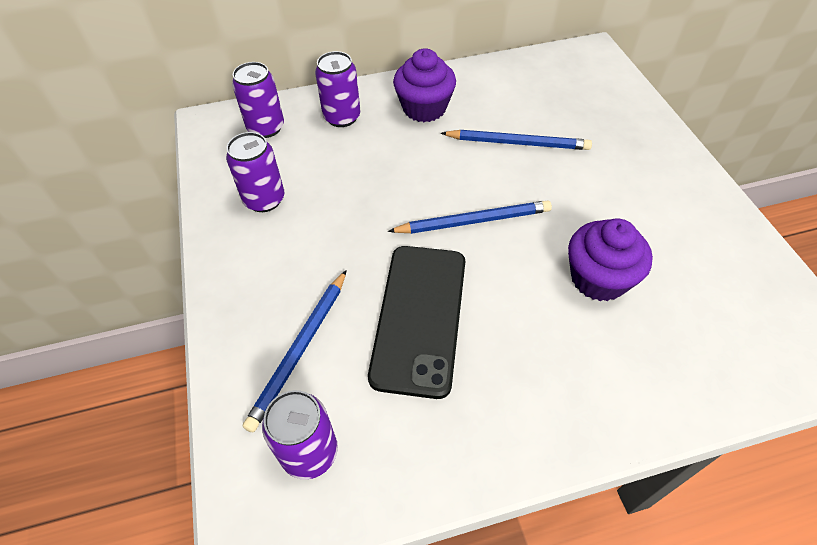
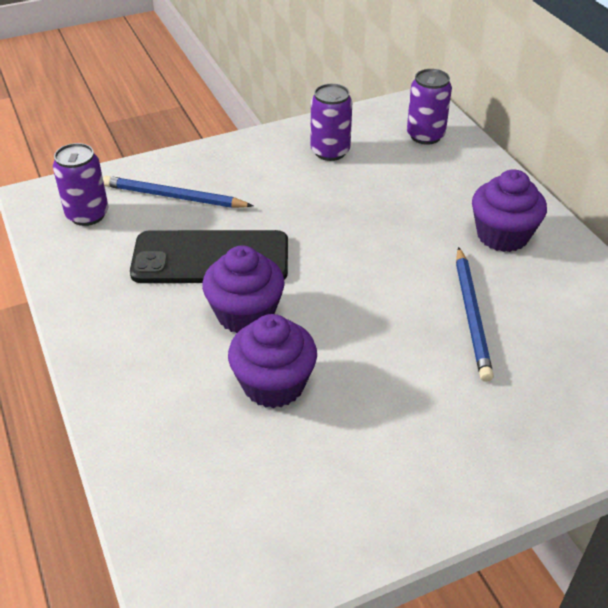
camera: 80 degrees right, 10 degrees down
(342, 117) = (461, 179): purple can -> none
(473, 221) = (335, 285): blue pencil -> none
(507, 293) = (245, 314): none -> purple cupcake

